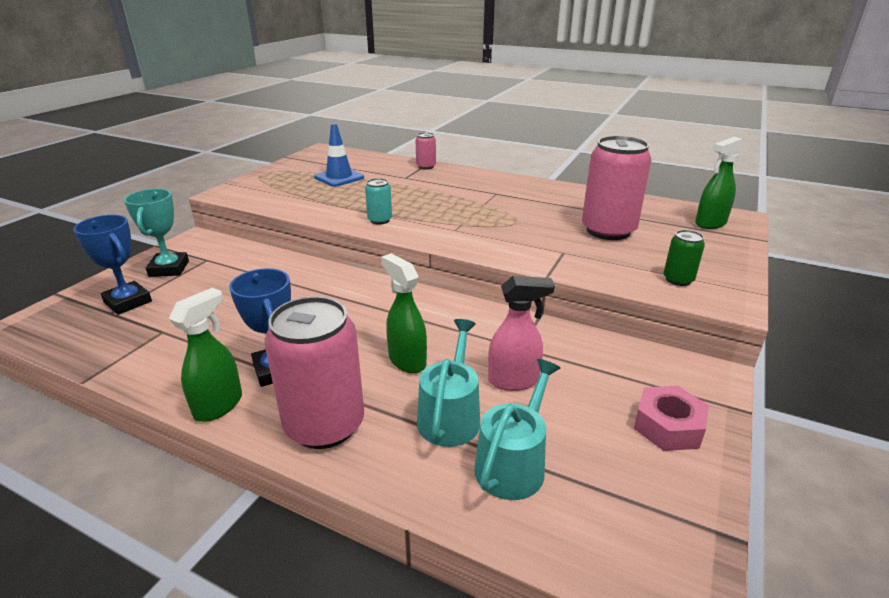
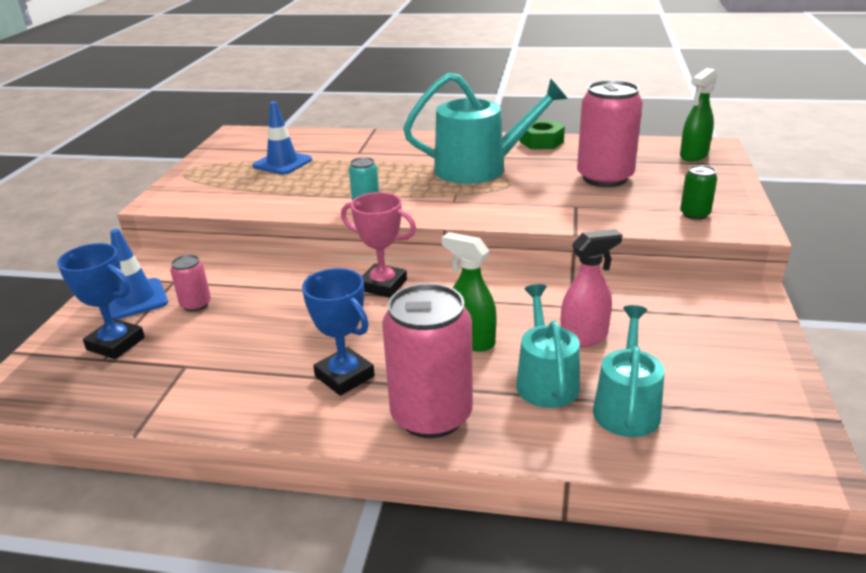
camera: 15 degrees left, 0 degrees up
(169, 269) = (135, 299): turquoise trophy -> blue traffic cone
(219, 405) = (309, 422): green spray bottle -> none
(364, 294) = (383, 285): none -> pink trophy
(426, 167) = (372, 137): pink can -> pink can (196, 304)
(497, 205) = (479, 168): none -> turquoise watering can
(569, 190) = (541, 142): none -> green nut
(668, 426) = (737, 347): pink nut -> none

